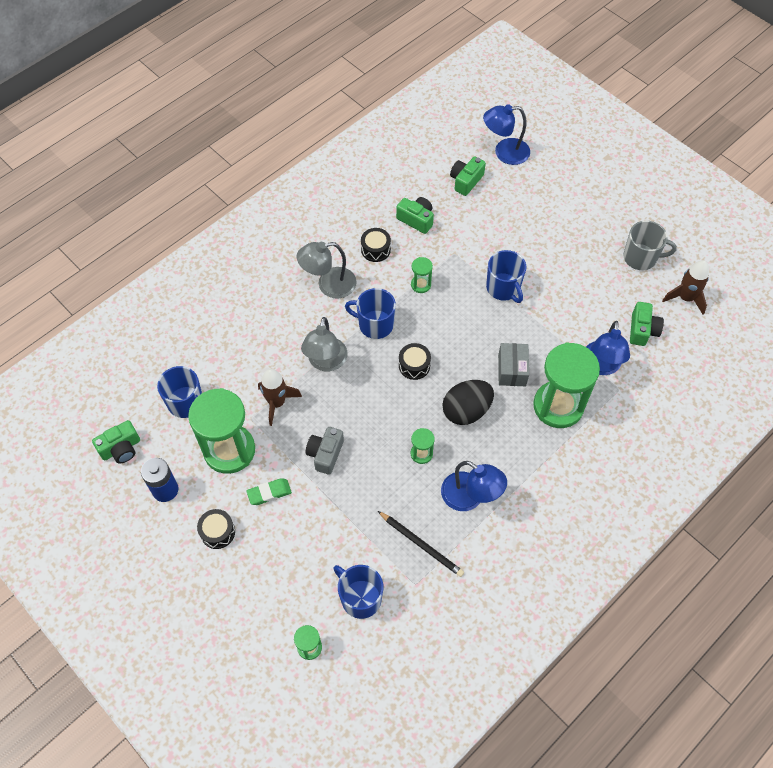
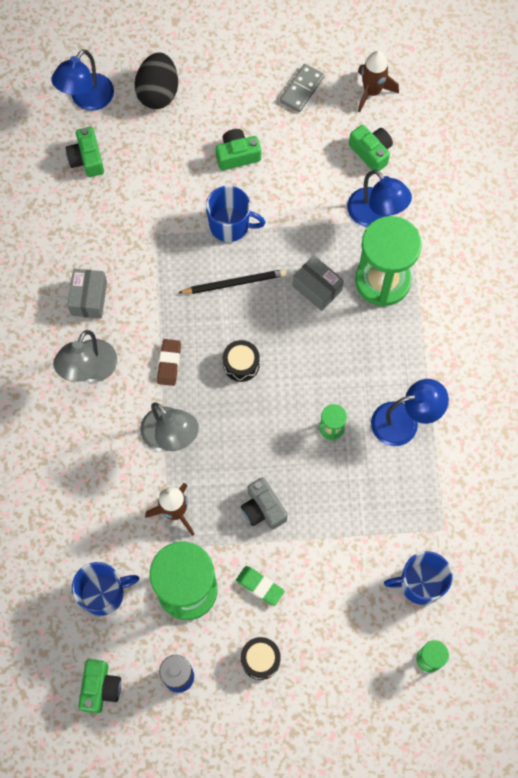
camera: 50 degrees left, 10 degrees up
(269, 493) = (260, 586): green eraser -> green eraser turned 75 degrees counterclockwise
(375, 249) = (89, 298): black drum -> grey box
(375, 324) = (169, 363): blue mug -> brown eraser
(416, 220) = (89, 236): green camera -> green camera (237, 155)
(421, 285) = (163, 290): green hourglass -> none
(421, 544) = (413, 496): black pencil -> black pencil (234, 283)
(466, 411) = (323, 358): black egg -> black egg (158, 92)
(641, 258) = (302, 89): grey mug -> grey domino

